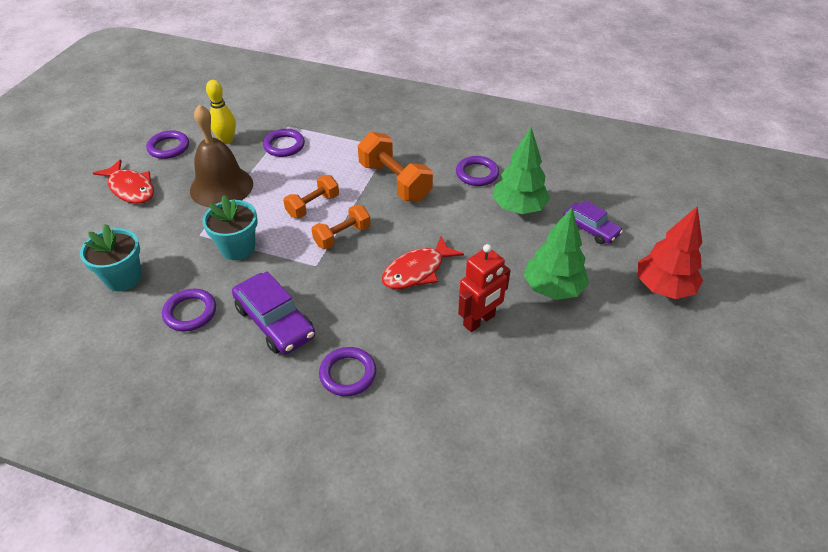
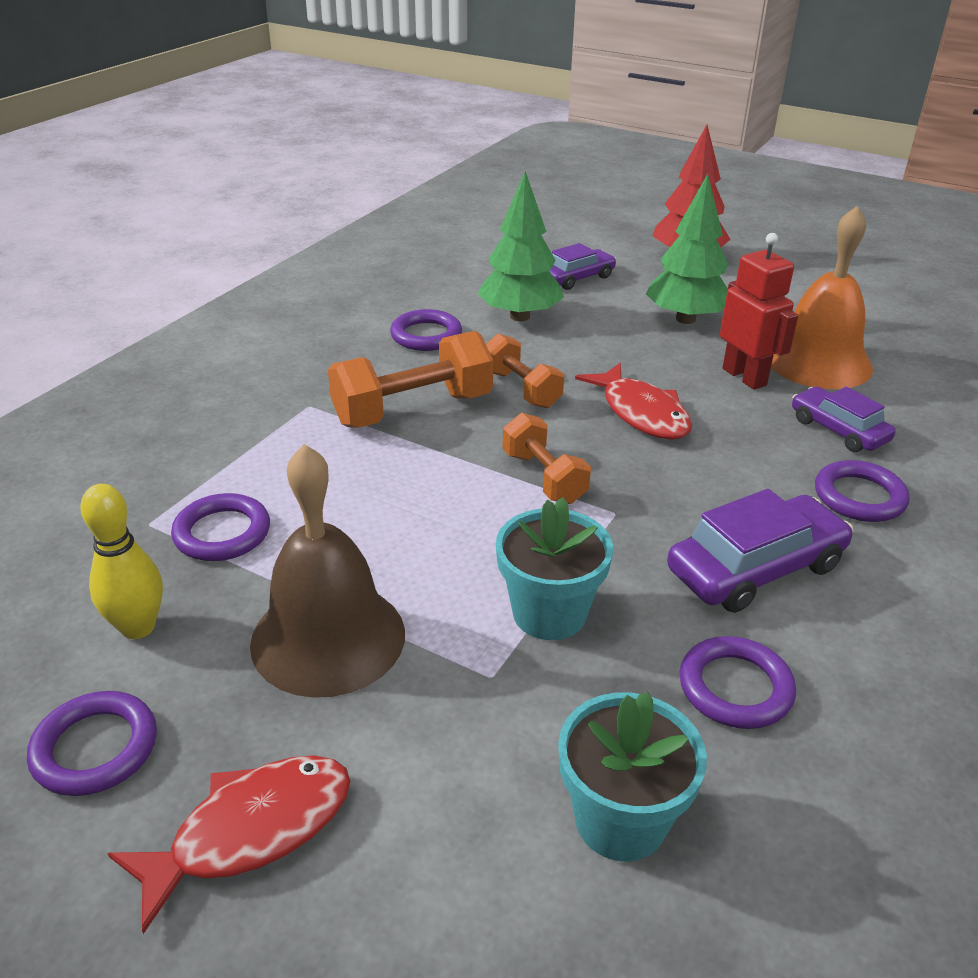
camera: 80 degrees left, 10 degrees down
(313, 206) = (447, 505): orange dumbbell -> orange dumbbell (521, 389)
(423, 369) = (838, 430): none -> purple car
(518, 364) = (818, 361): none -> orange bell

